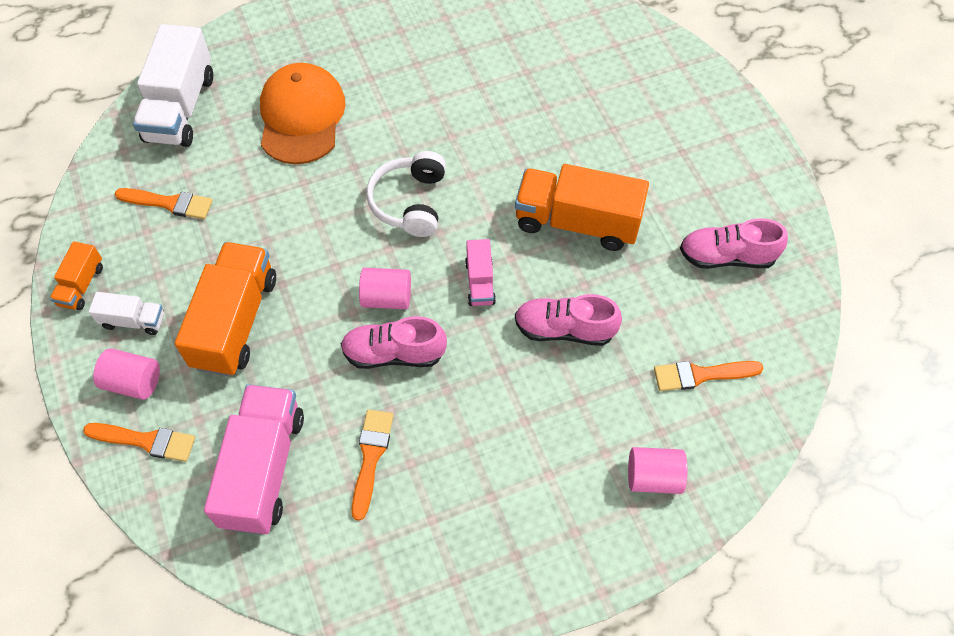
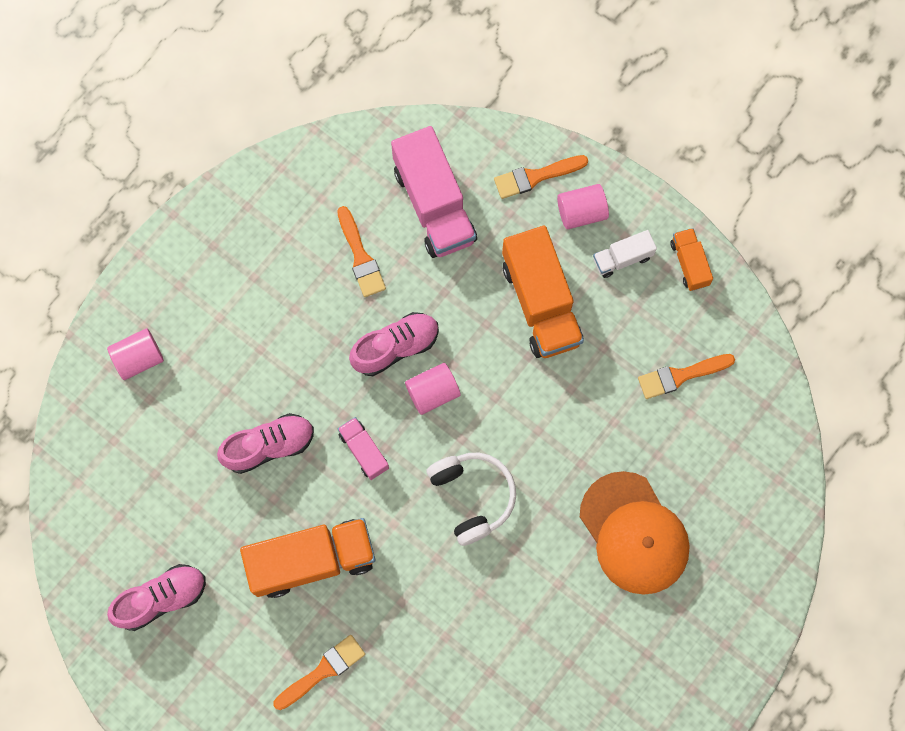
camera: 150 degrees right, 15 degrees up
(180, 108) = (753, 478): white truck -> none
(701, 375) = (137, 467): orange brush -> orange brush (323, 671)

